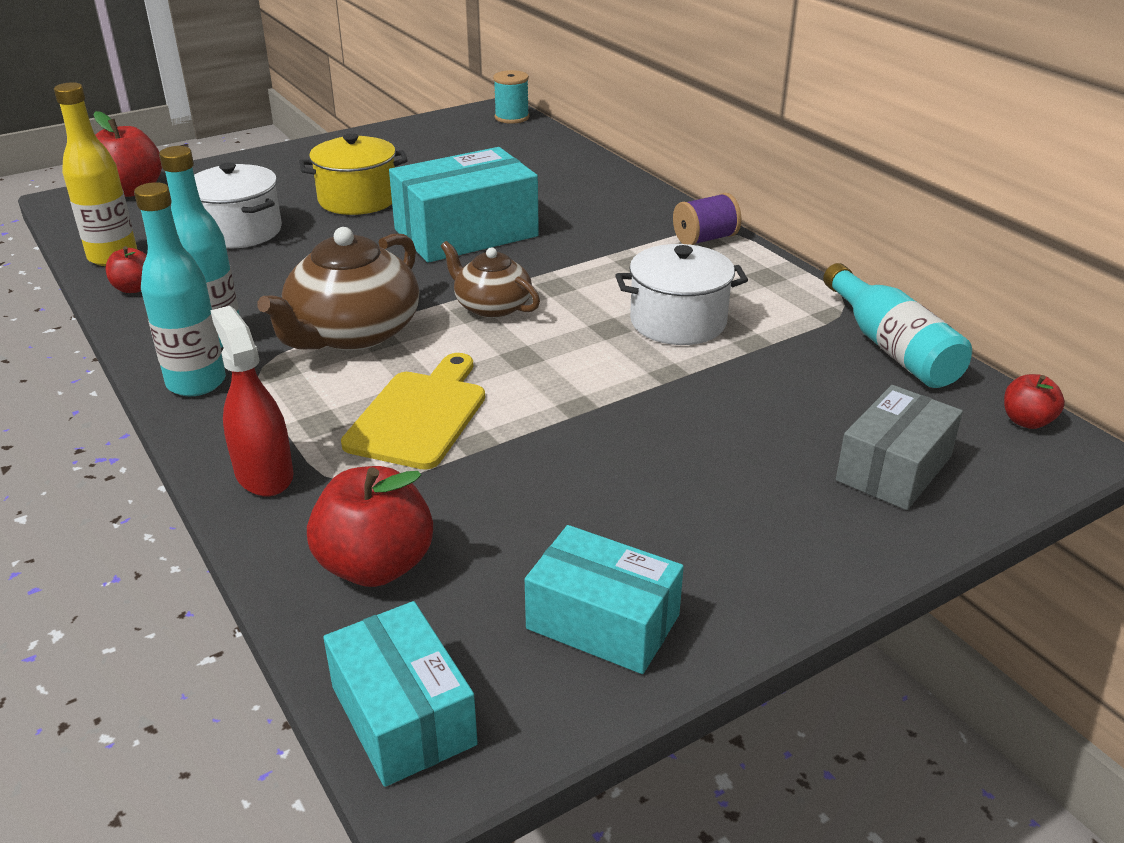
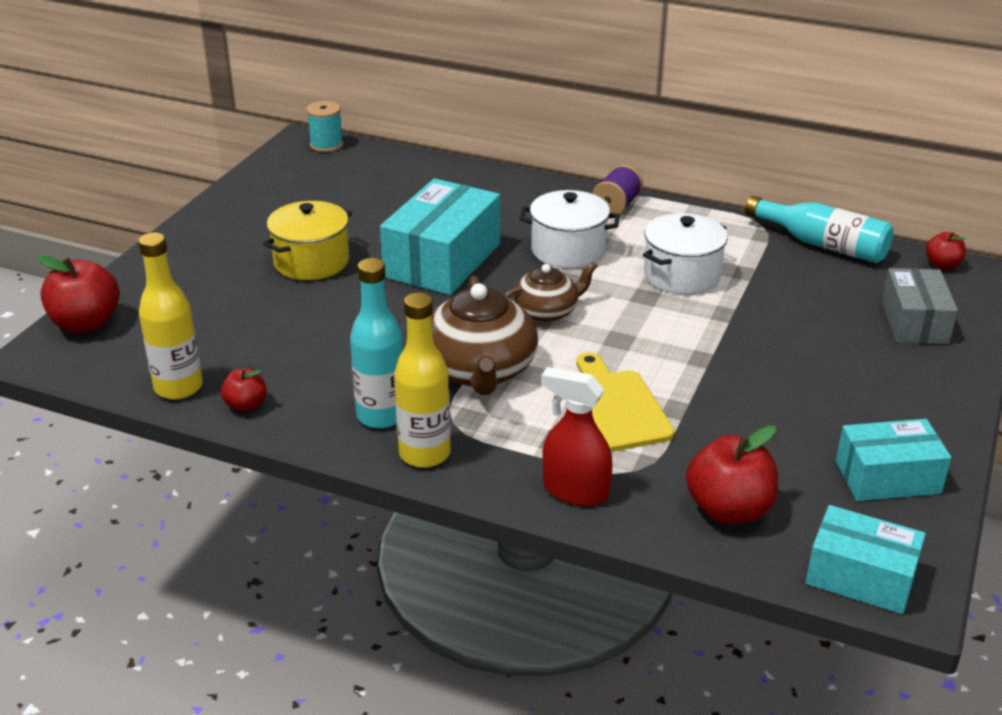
camera: 35 degrees left, 0 degrees up
(196, 383) = (424, 454): turquoise bottle -> yellow bottle
(239, 231) = (255, 325): white pot -> white pot (568, 250)
(491, 306) = (547, 311): brown teapot -> brown teapot turned 150 degrees clockwise

